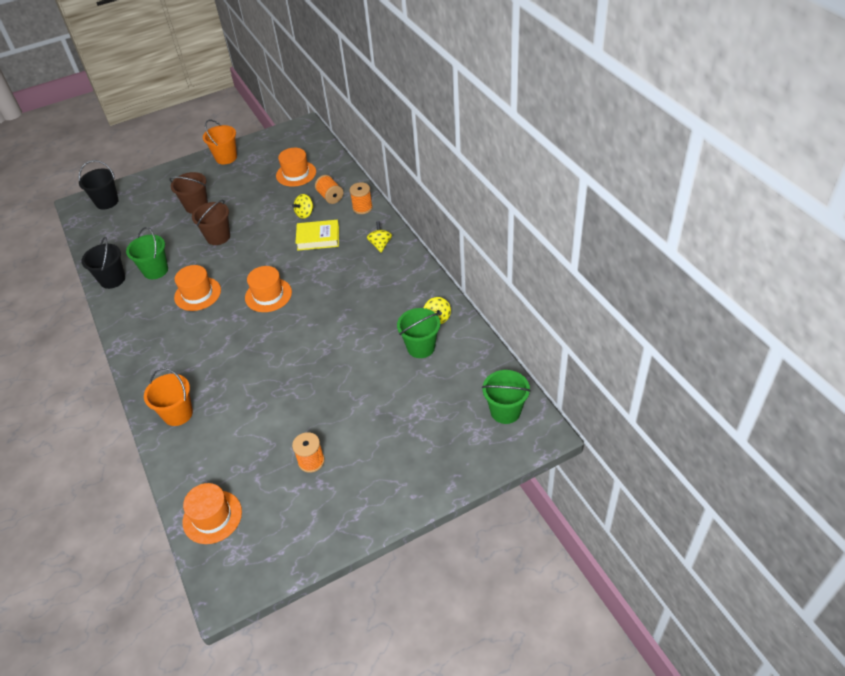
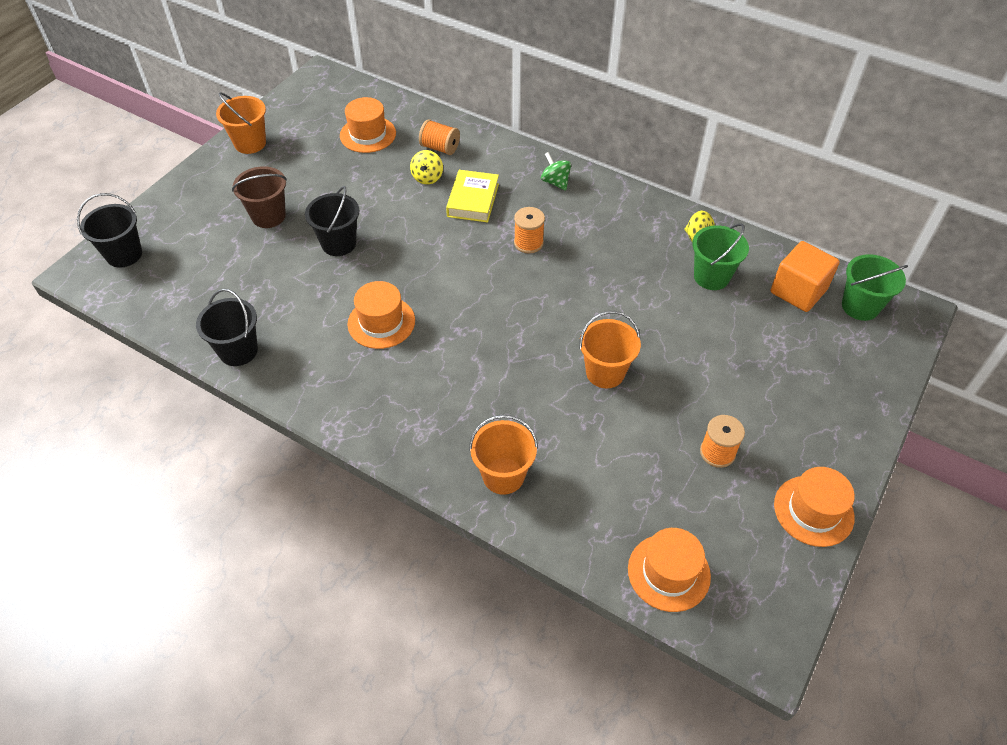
camera: 35 degrees left, 5 degrees up
(155, 270) = (291, 316): green bucket -> none
(218, 237) = (339, 243): brown bucket -> black bucket
(268, 295) = (476, 288): orange hat -> orange hat (813, 511)
(293, 379) = (605, 372): none -> orange bucket
(318, 238) = (473, 200): yellow book -> yellow book turned 45 degrees counterclockwise
(362, 208) = (492, 148): orange spool -> orange spool (528, 243)
(380, 245) = (555, 182): yellow spinning top -> green spinning top
(471, 382) = (798, 291): none -> orange cube

